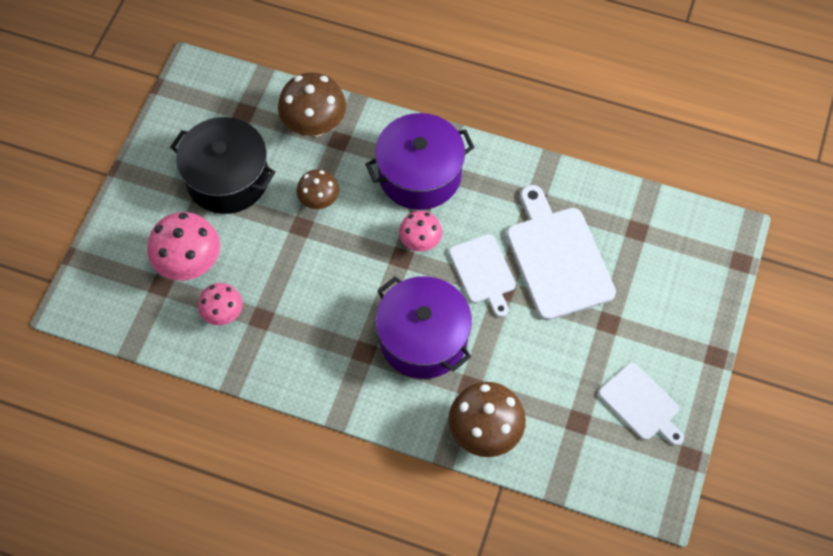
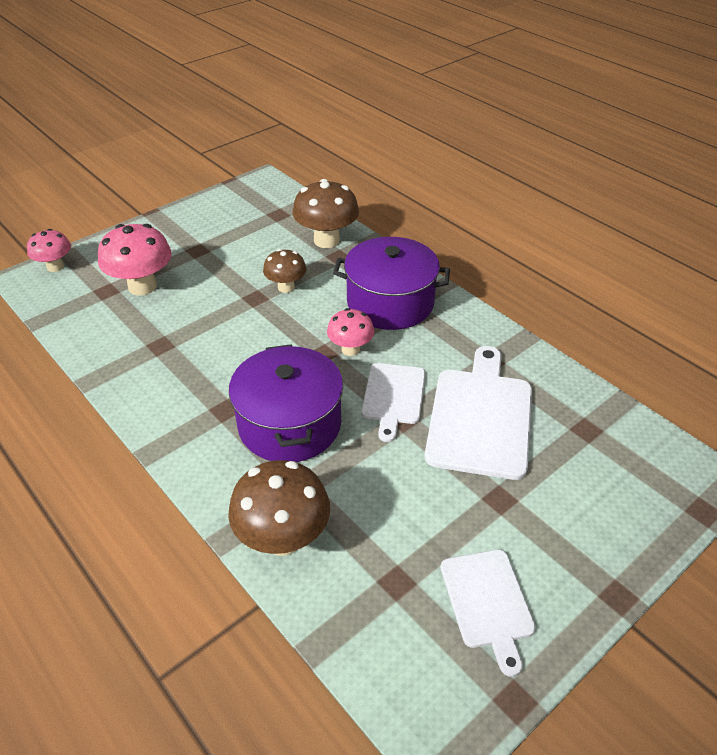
camera: 30 degrees right, 20 degrees down
(223, 314) = (133, 329): pink mushroom -> pink mushroom (55, 267)
(227, 178) = (226, 247): black pot -> none

